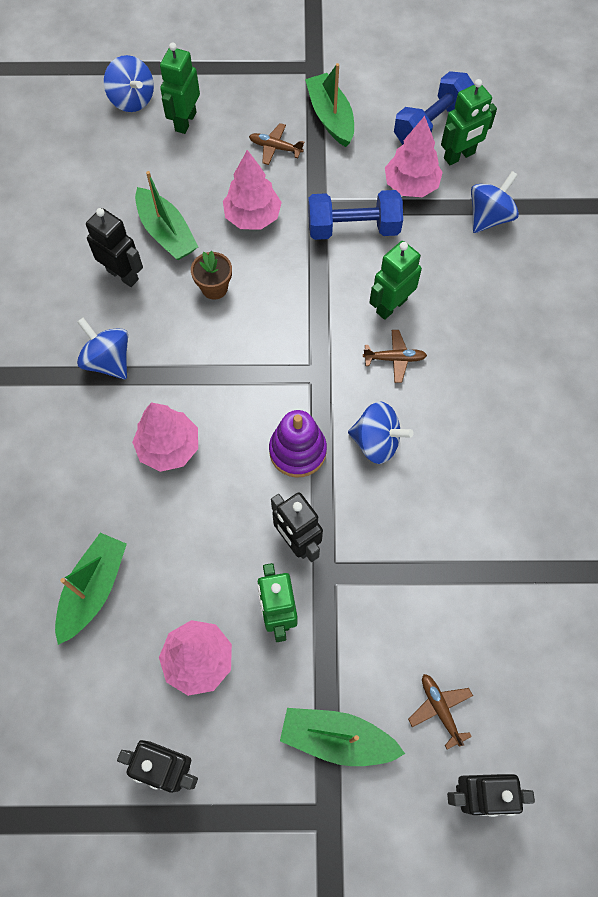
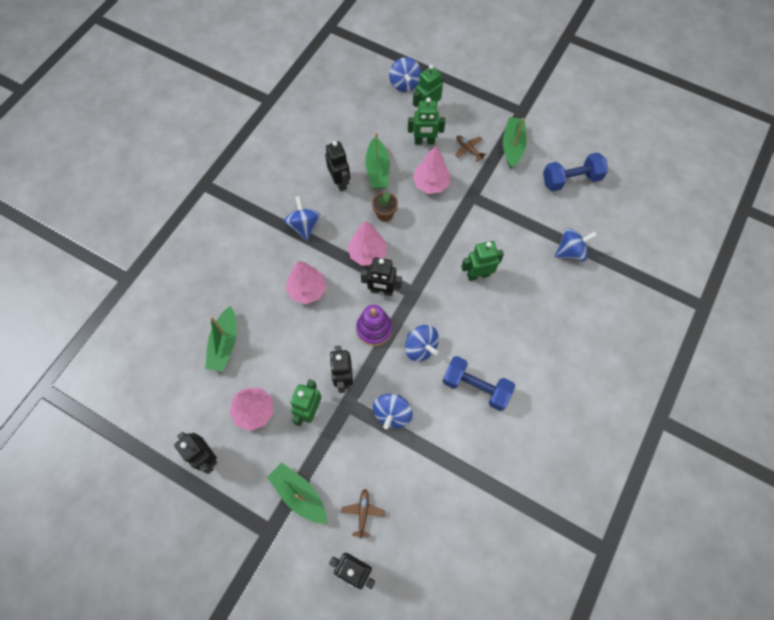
camera: 30 degrees right, 0 degrees up
(93, 589) = (224, 344): green boat -> green boat turned 135 degrees clockwise
(275, 394) = (381, 291): none -> black robot
(353, 228) = (484, 218): blue dumbbell -> blue dumbbell (476, 387)
(394, 359) = (461, 306): brown plane -> none
(394, 552) = (392, 414): none -> blue spinning top
(411, 185) = (535, 210): pink tree -> pink tree (367, 253)
(459, 156) = (576, 206): green robot -> green robot (424, 141)

